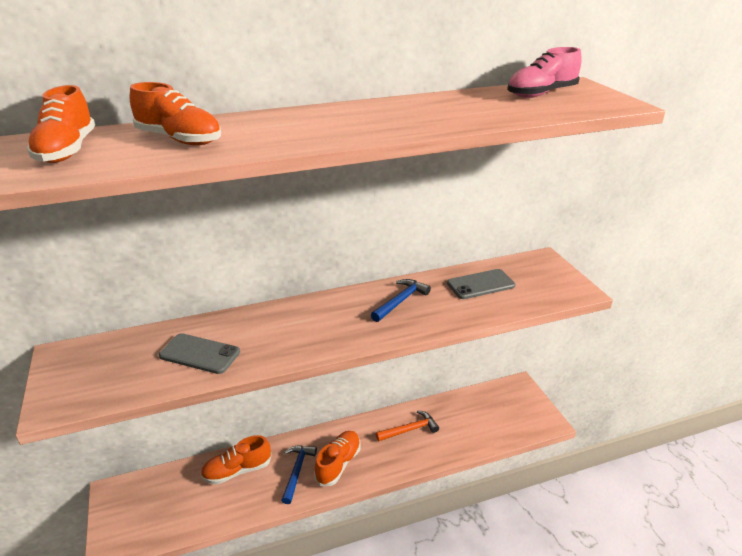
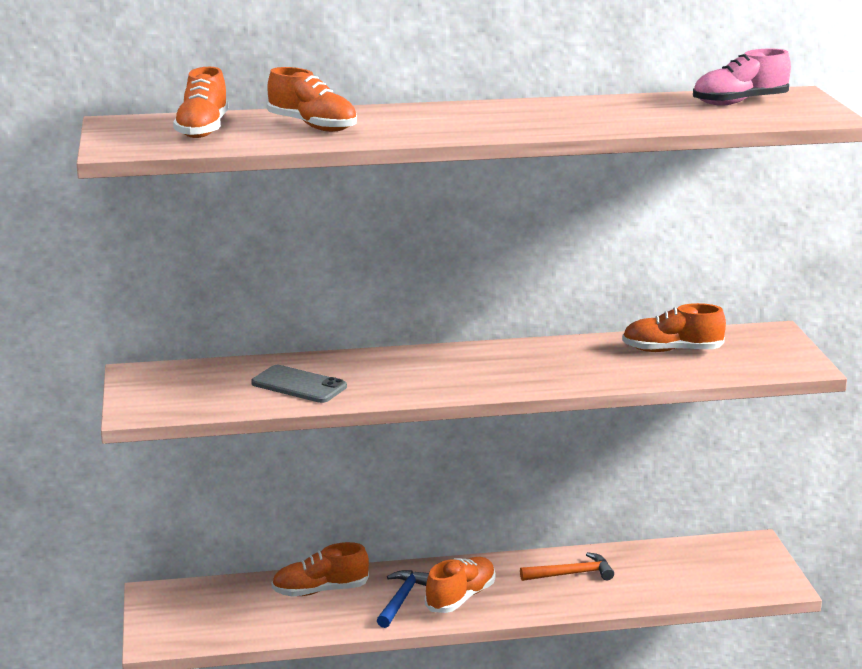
camera: 10 degrees right, 10 degrees down
(400, 301) = (557, 358): blue hammer -> none
(480, 284) = (672, 350): grey phone -> orange shoe

